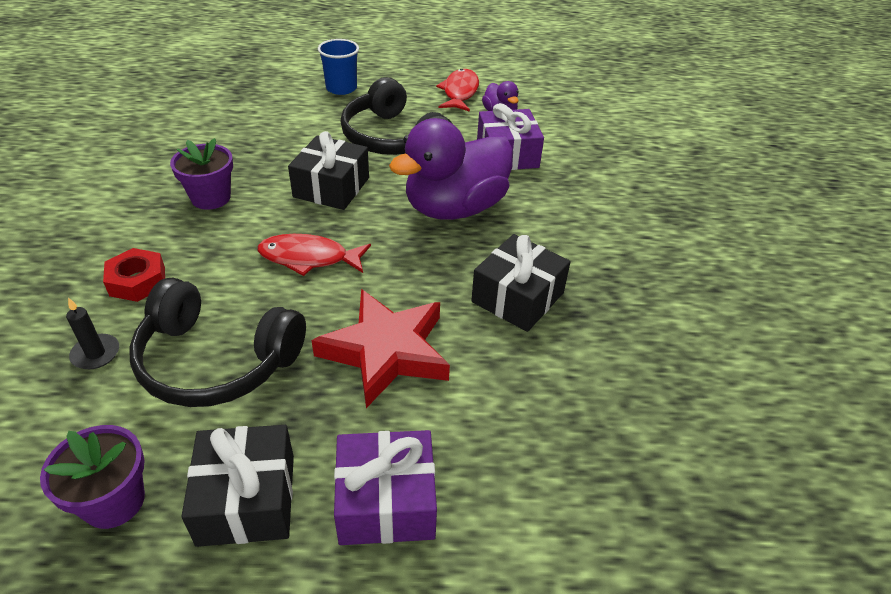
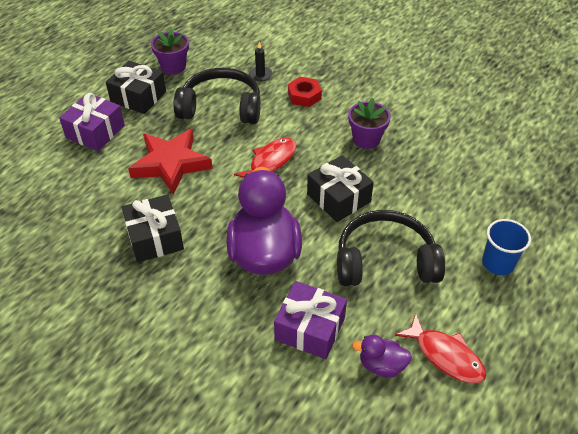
camera: 125 degrees right, 5 degrees up
(216, 361) = (221, 107): black headphones -> black headphones turned 45 degrees clockwise

